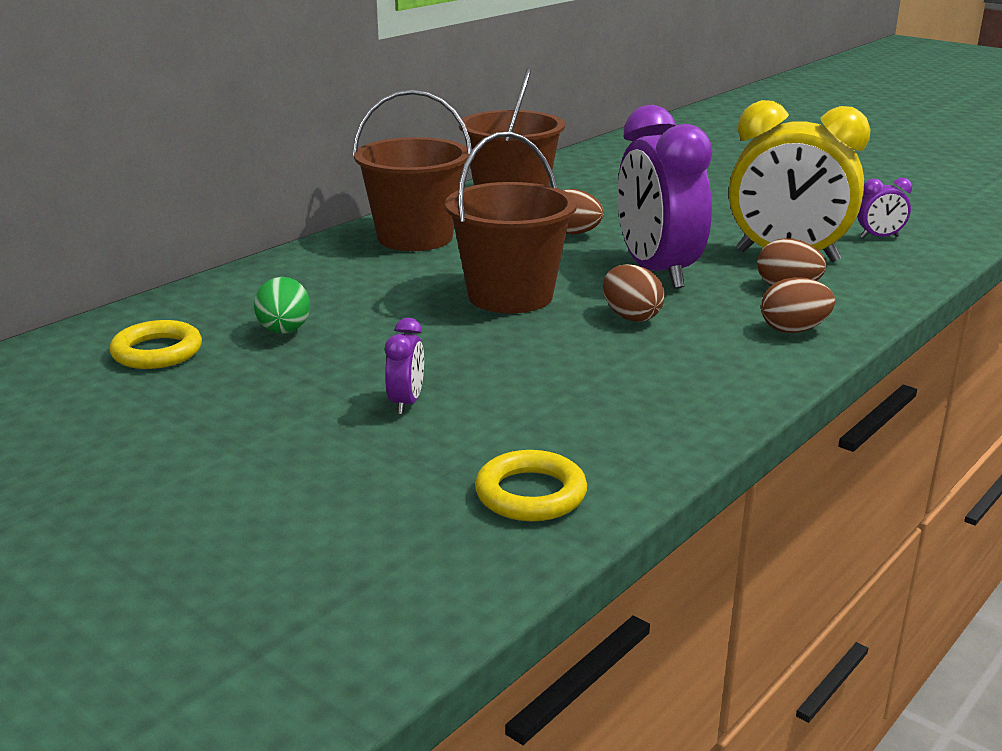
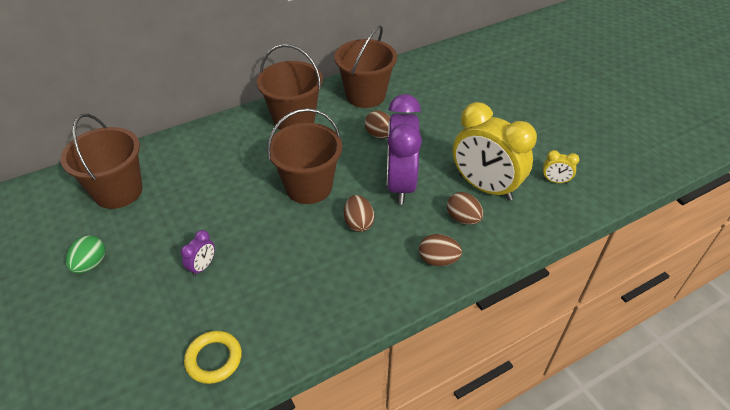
camera: 20 degrees right, 20 degrees up
(157, 352) = (118, 191): yellow ring -> brown bucket
(284, 331) = (182, 189): green egg -> green egg (90, 264)
(879, 237) = (555, 181): purple clock -> yellow clock

